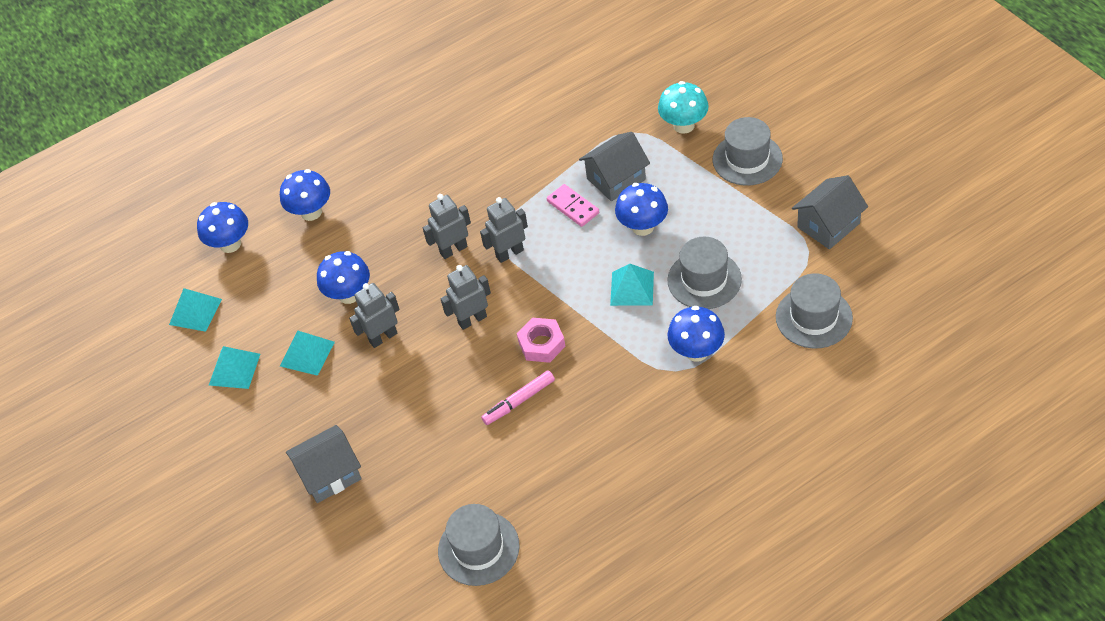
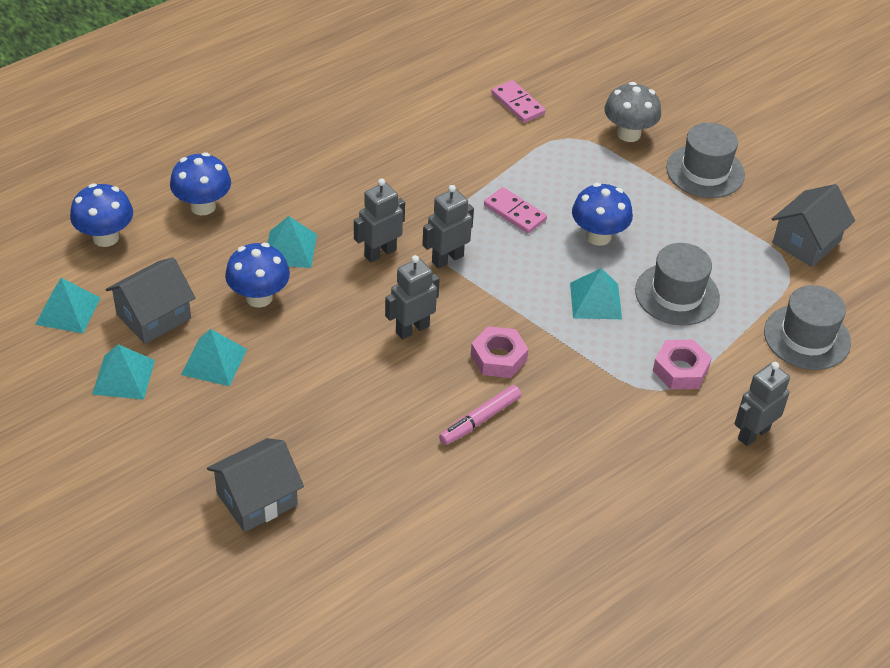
camera: 15 degrees left, 5 degrees down
(379, 249) = (290, 249): none -> turquoise pyramid
(383, 337) = (306, 345): grey robot -> grey robot (753, 434)
(478, 548) = (452, 585): grey hat -> none
(589, 101) = (517, 104): none -> pink domino
(616, 179) = (560, 185): grey house -> grey house (154, 316)
(684, 125) = (628, 134): turquoise mushroom -> grey mushroom
(696, 351) = (680, 370): blue mushroom -> pink nut

